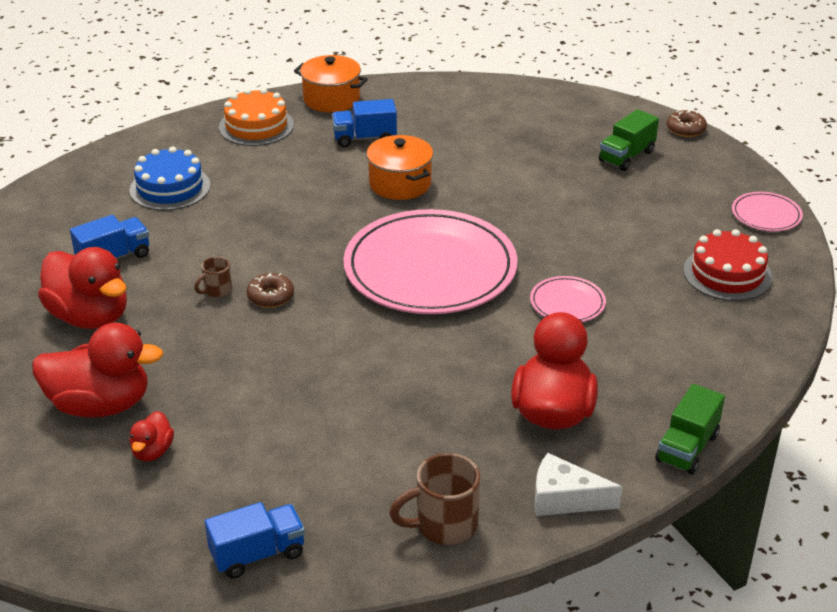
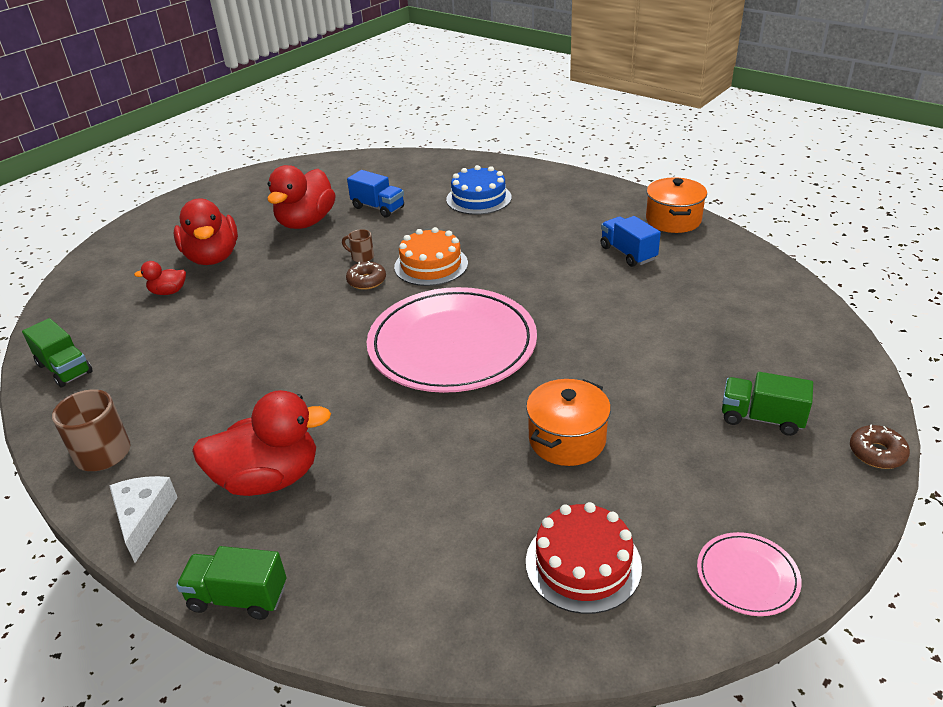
camera: 70 degrees right, 0 degrees up
(256, 126) = (595, 202): orange cake -> orange cake (431, 265)
(257, 554) = (65, 369): blue truck -> green truck
(400, 184) = (572, 291): orange pot -> orange pot (567, 439)
(567, 303) = (448, 444): pink plate -> none

